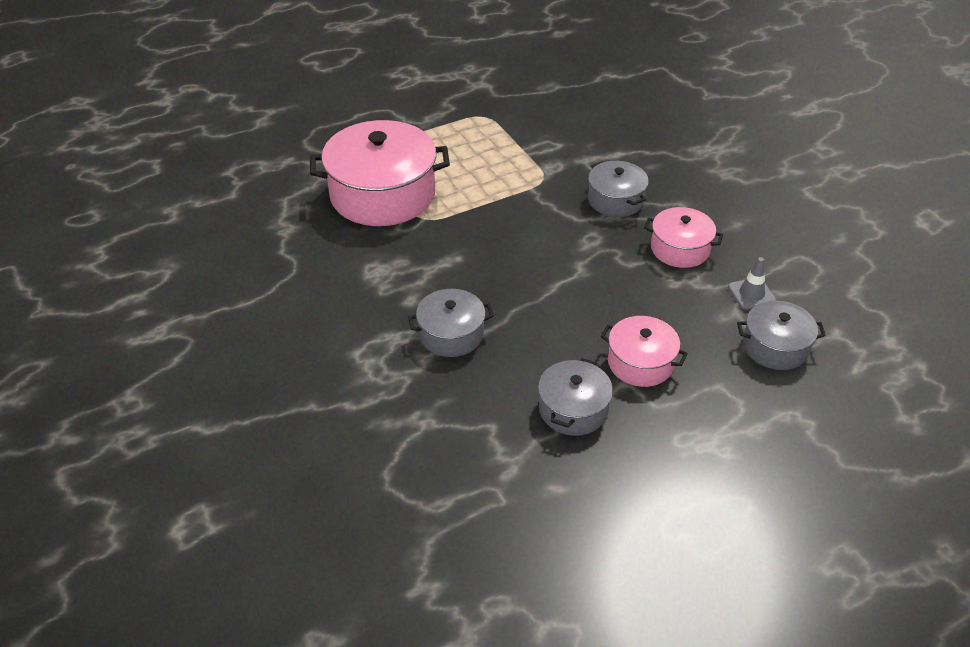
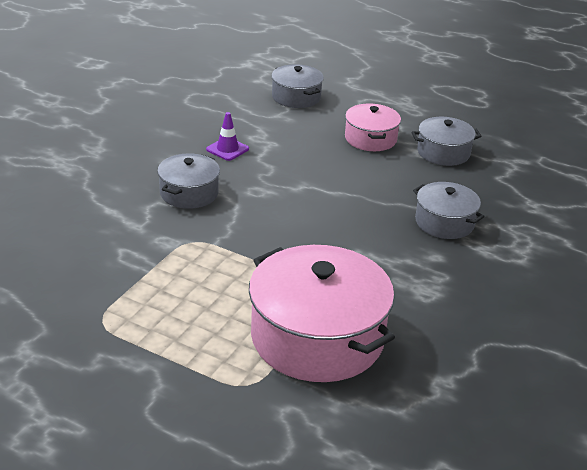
camera: 125 degrees left, 10 degrees down
(680, 249) = (227, 149): pink pot -> purple traffic cone
(751, 294) = (251, 113): grey traffic cone -> none

